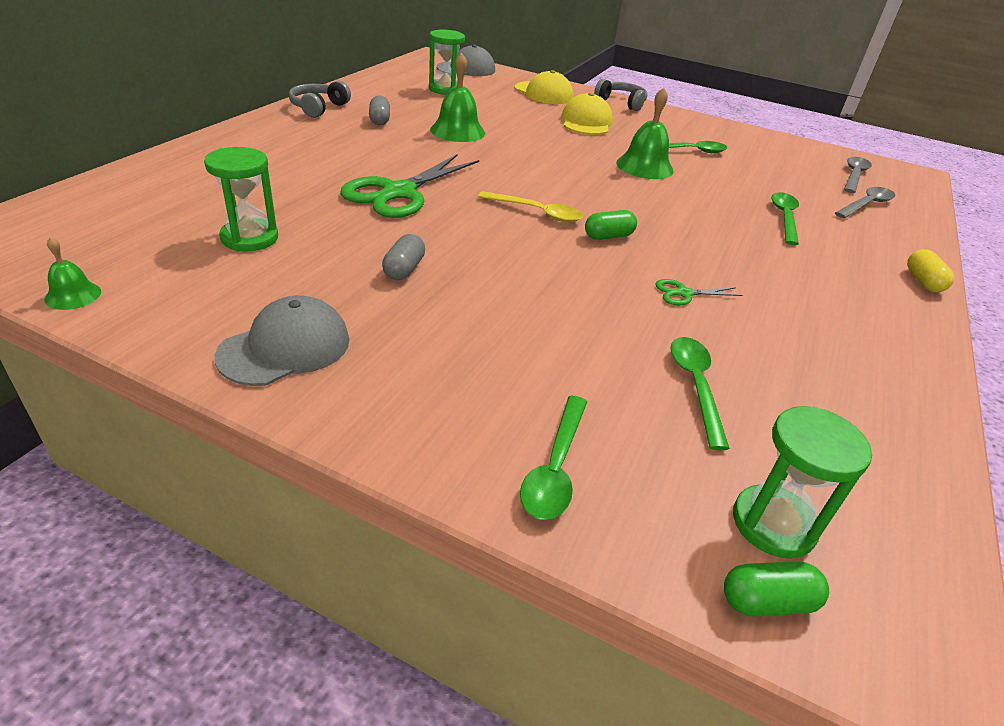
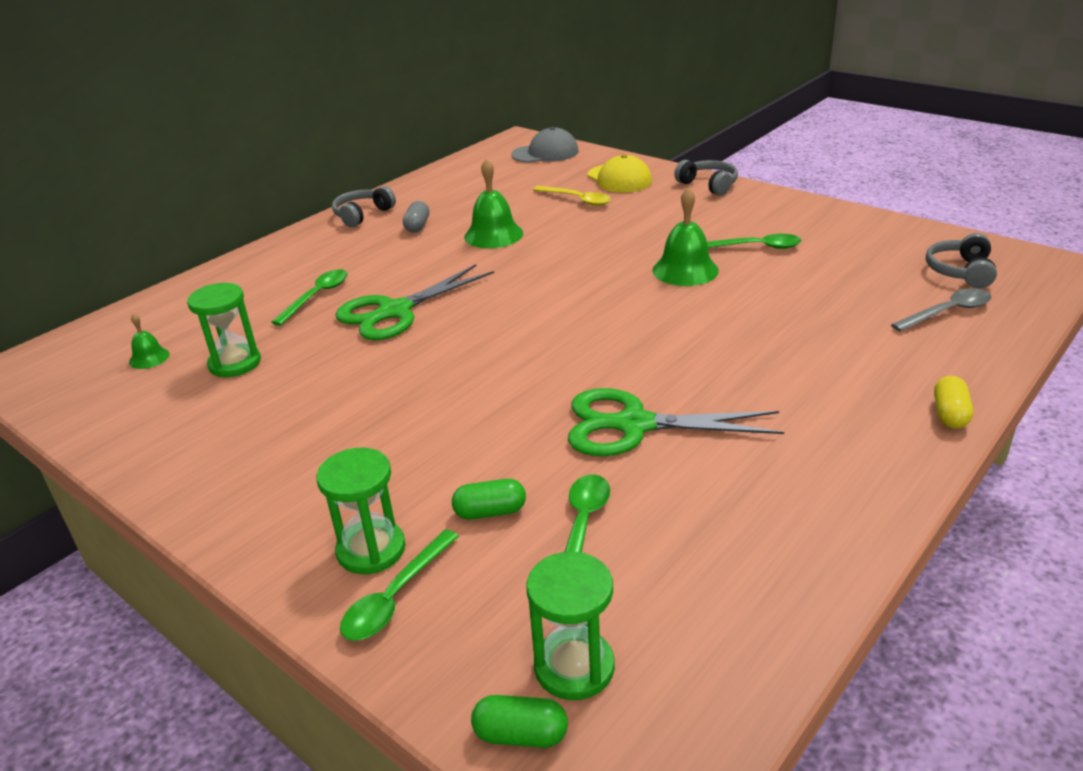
camera: 20 degrees right, 5 degrees down
(73, 295) = (72, 419): green bell -> green bell (149, 358)
(285, 347) = (218, 472): grey cap -> none
(404, 269) = (358, 396): grey capsule -> none
(445, 89) = (507, 182): green hourglass -> green hourglass (371, 550)
(537, 212) = (526, 331): yellow spoon -> yellow spoon (577, 200)
(586, 122) = (648, 214): yellow cap -> none
(608, 236) = (589, 358): green capsule -> green capsule (490, 512)
(684, 293) = (634, 425): green scissors -> green scissors, size x2.27
(784, 218) = (820, 332): green spoon -> green spoon (317, 296)
(854, 175) = (960, 272): grey spoon -> grey headphones

